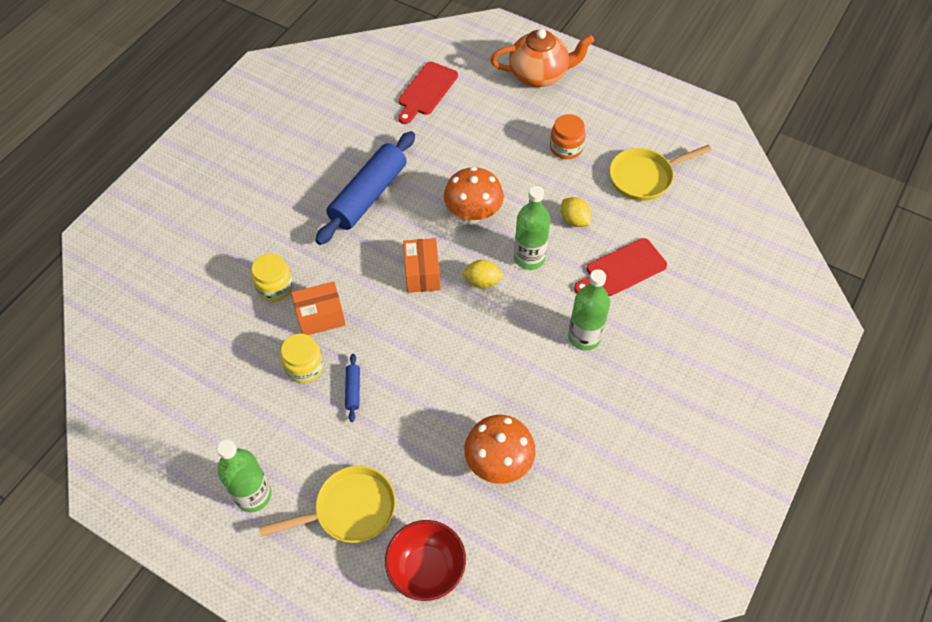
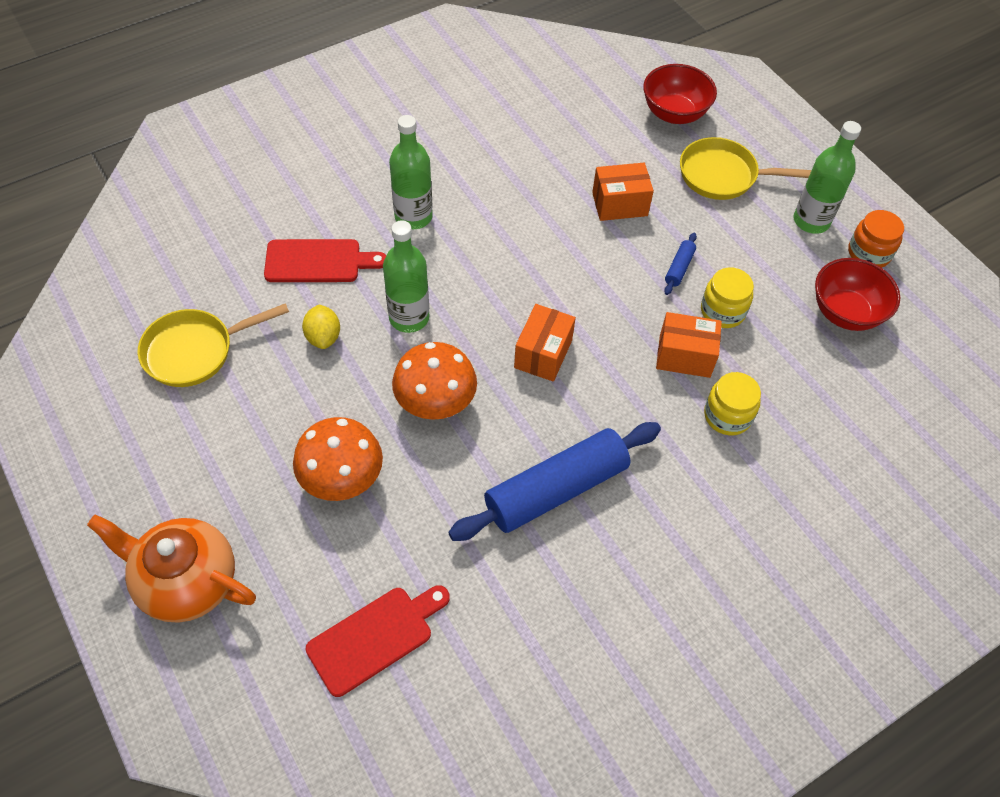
camera: 155 degrees left, 0 degrees up
(204, 411) = (845, 312): none -> red bowl
(429, 430) = (619, 204): none -> orange box
(482, 282) = (480, 315): yellow lemon -> none
(498, 461) = (569, 156): orange mushroom -> orange mushroom (342, 478)
(566, 148) = (252, 437): orange jar -> orange jar (869, 253)
(644, 177) = (195, 351): yellow pan -> yellow pan turned 150 degrees clockwise

